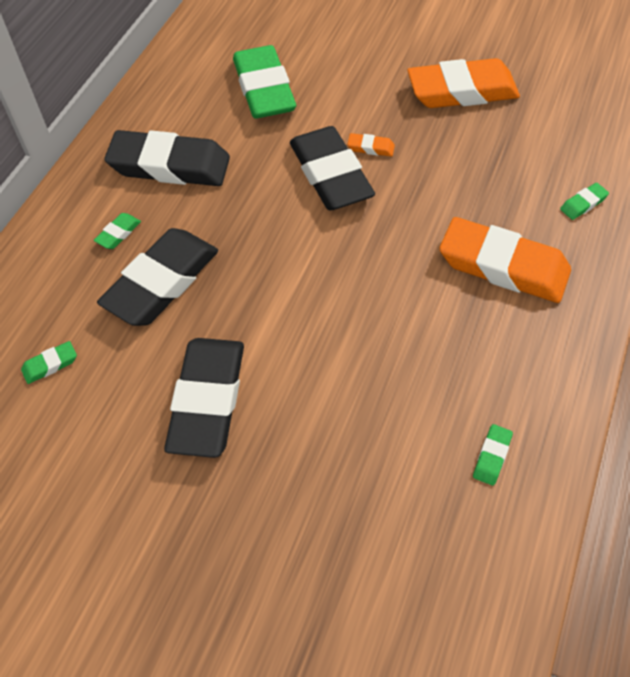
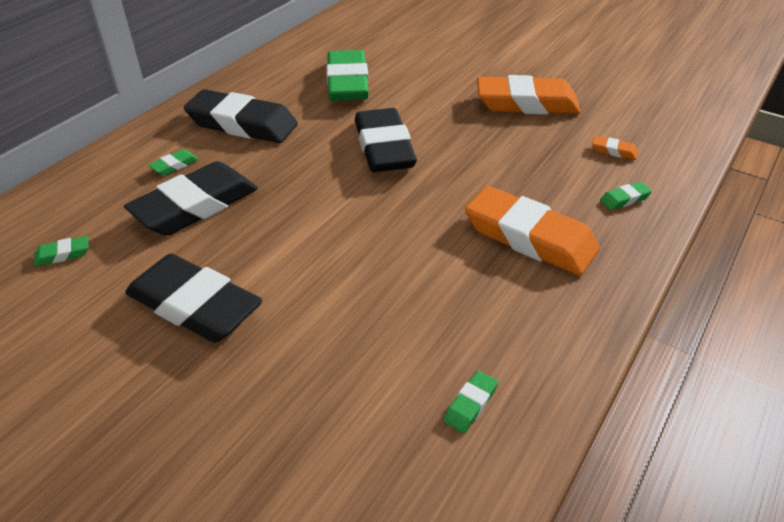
camera: 10 degrees right, 15 degrees down
(207, 400) = (194, 306): black eraser -> black eraser turned 75 degrees counterclockwise
(371, 148) = (428, 133): orange eraser -> orange eraser (614, 151)

